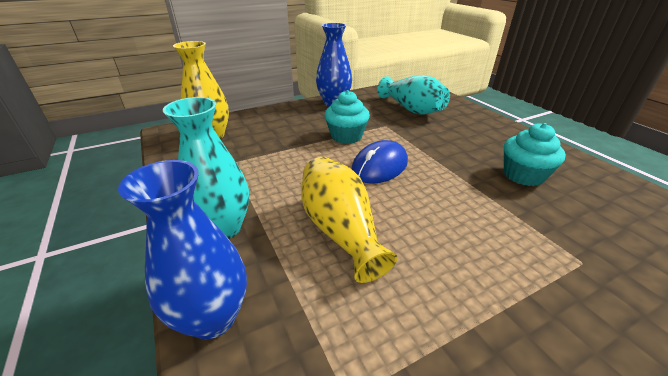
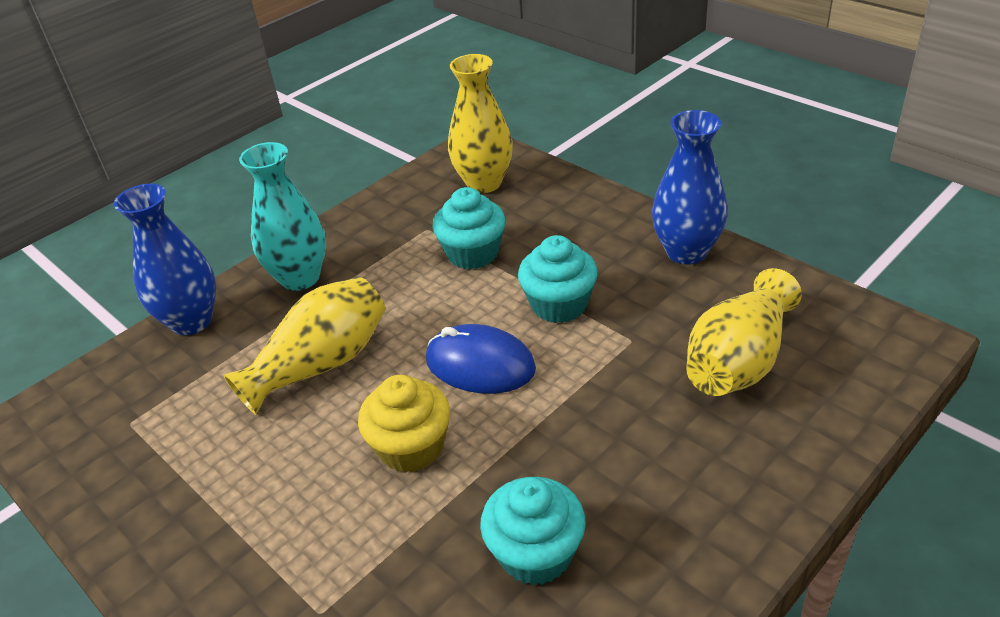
camera: 75 degrees right, 5 degrees up
(277, 151) = (473, 253): none -> turquoise cupcake
(411, 109) = (739, 361): turquoise vase -> yellow vase
(440, 201) = (411, 447): none -> yellow cupcake

